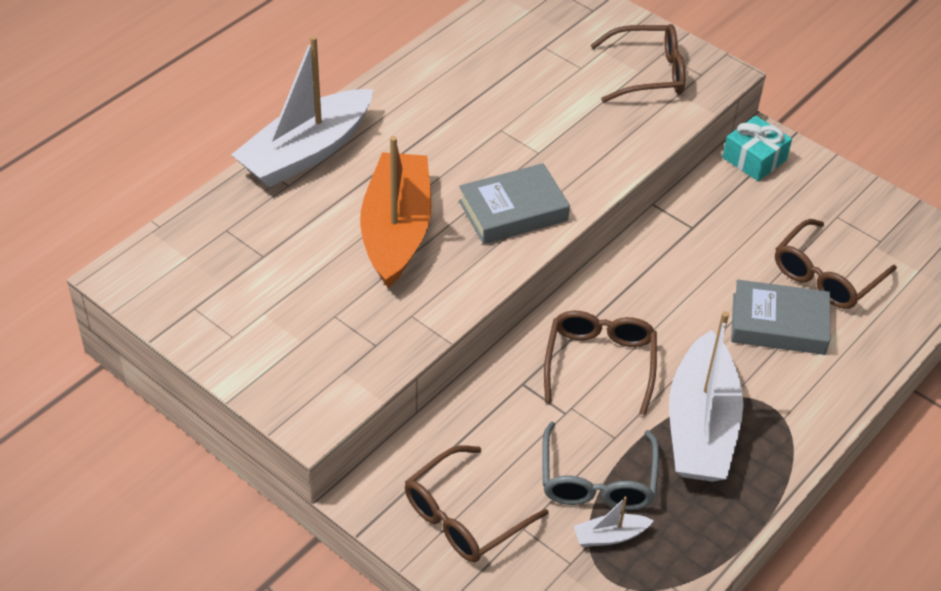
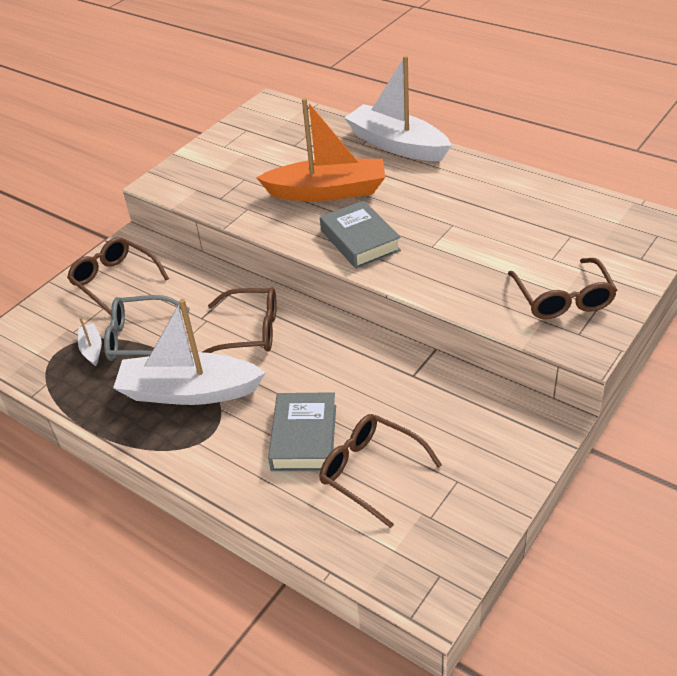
camera: 90 degrees right, 5 degrees down
(754, 159) = (520, 414): turquoise gift -> none

